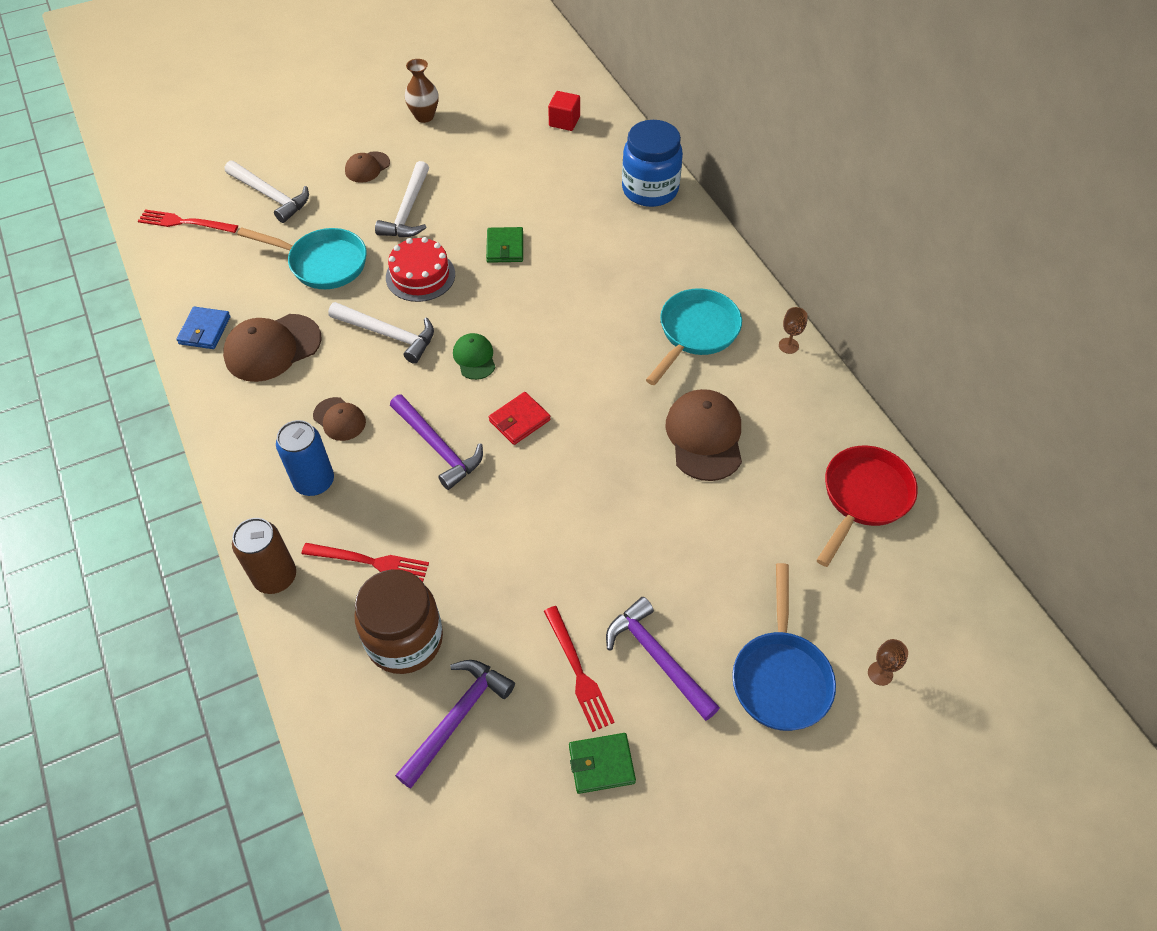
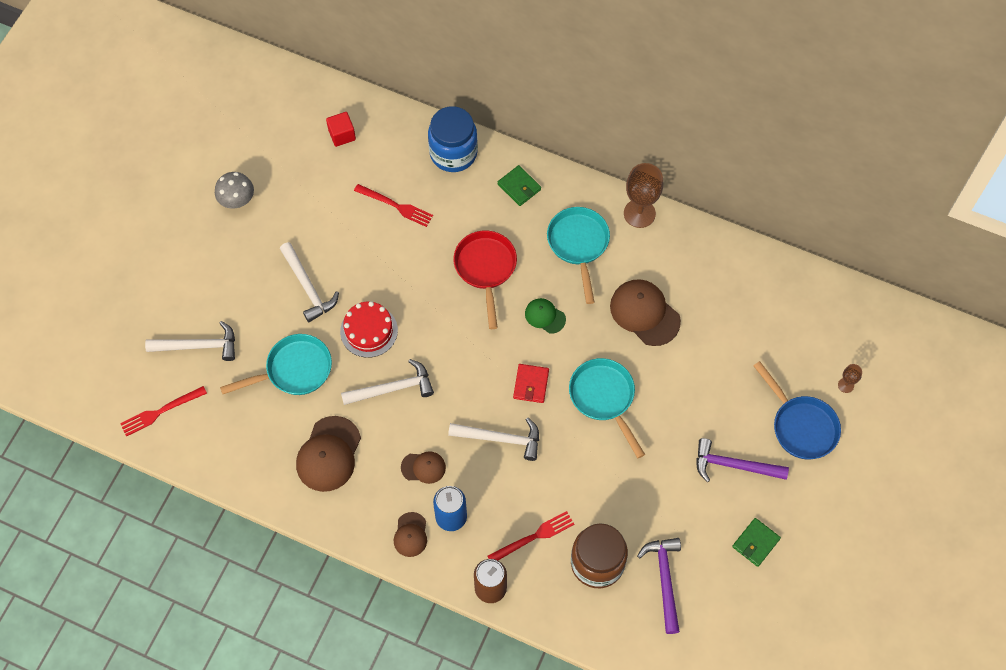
camera: 40 degrees left, 10 degrees up
(204, 330) = (270, 476): blue wallet -> none
(367, 167) = (242, 273): brown cap -> brown cap (410, 535)
(424, 116) = (237, 200): brown vase -> grey mushroom
(438, 447) = (501, 439): purple hammer -> white hammer
(474, 358) = (463, 363): green cap -> green cap (545, 316)
(505, 247) = (402, 268): green wallet -> green wallet (519, 187)
(578, 672) = (701, 506): red fork -> red fork (396, 206)
(580, 485) = (604, 398): none -> turquoise pan
(788, 346) = (639, 213): brown goblet -> brown goblet, size x2.08
(863, 497) = (759, 286): red pan -> red pan (485, 269)

